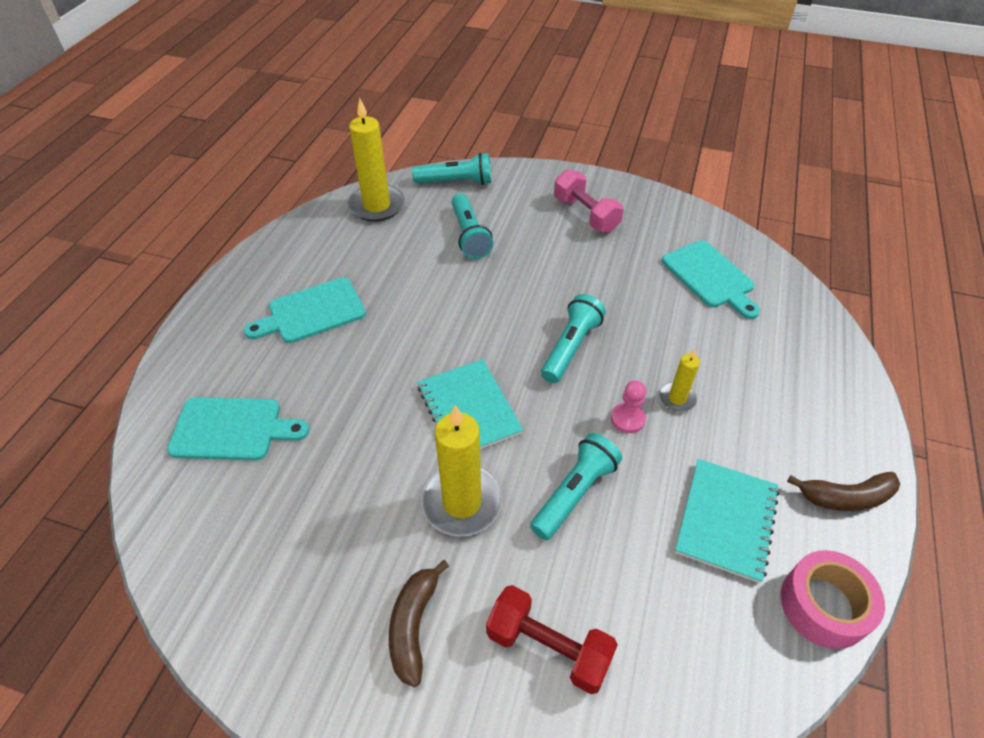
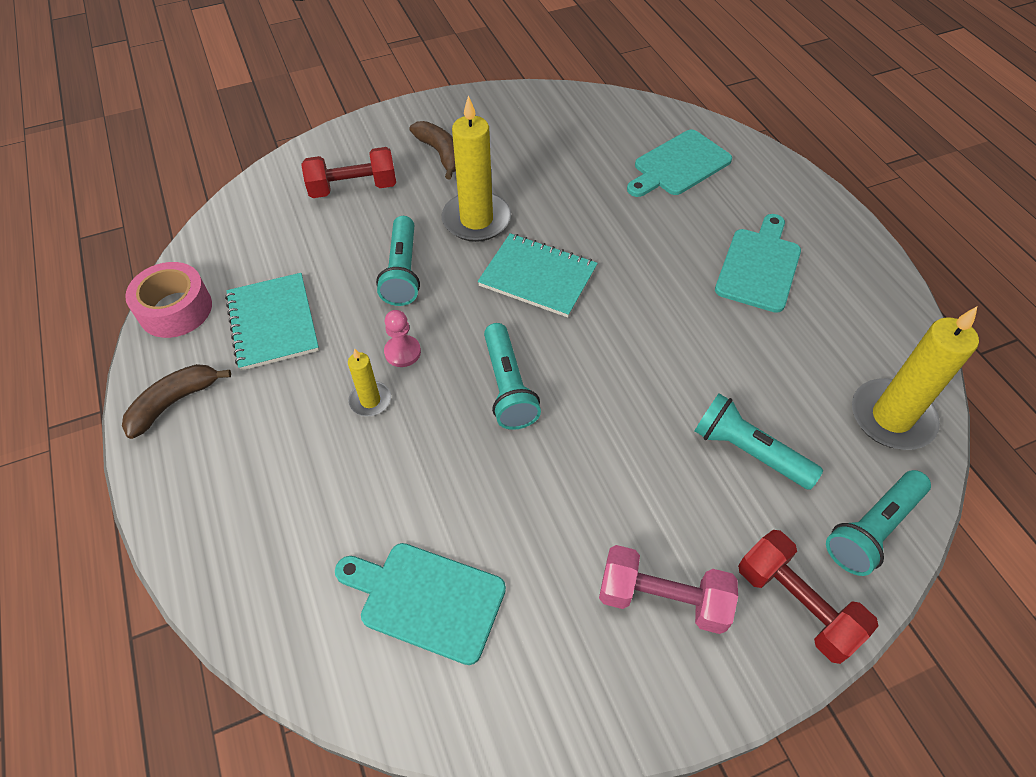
camera: 140 degrees right, 5 degrees up
(526, 182) = (796, 604): none -> red dumbbell

